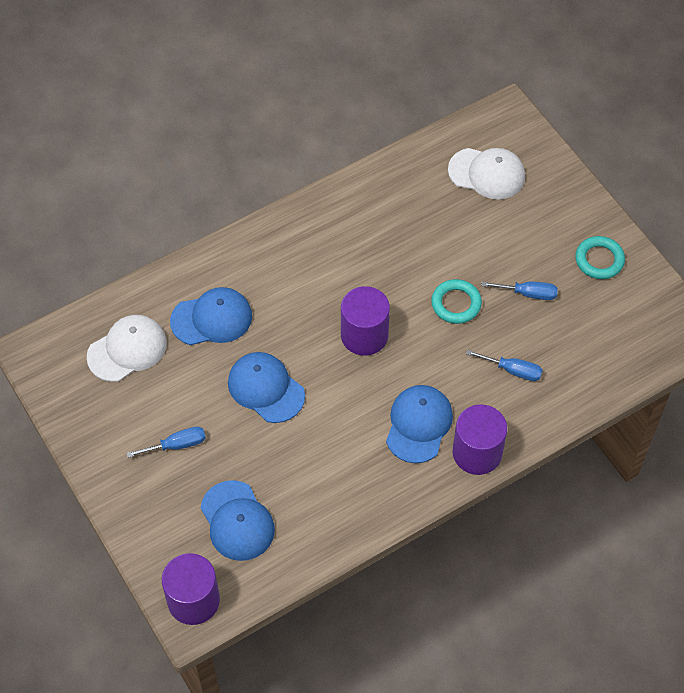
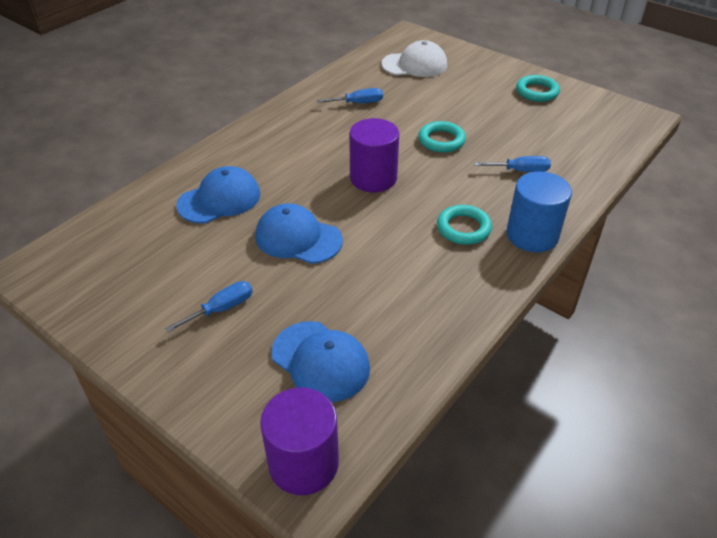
camera: 20 degrees left, 15 degrees down
(127, 350) = (138, 243): white cap -> none
(418, 424) = (463, 228): blue cap -> turquoise ring
(477, 453) = (532, 235): purple cylinder -> blue cylinder
(528, 294) = (496, 122): blue screwdriver -> blue screwdriver (358, 103)

